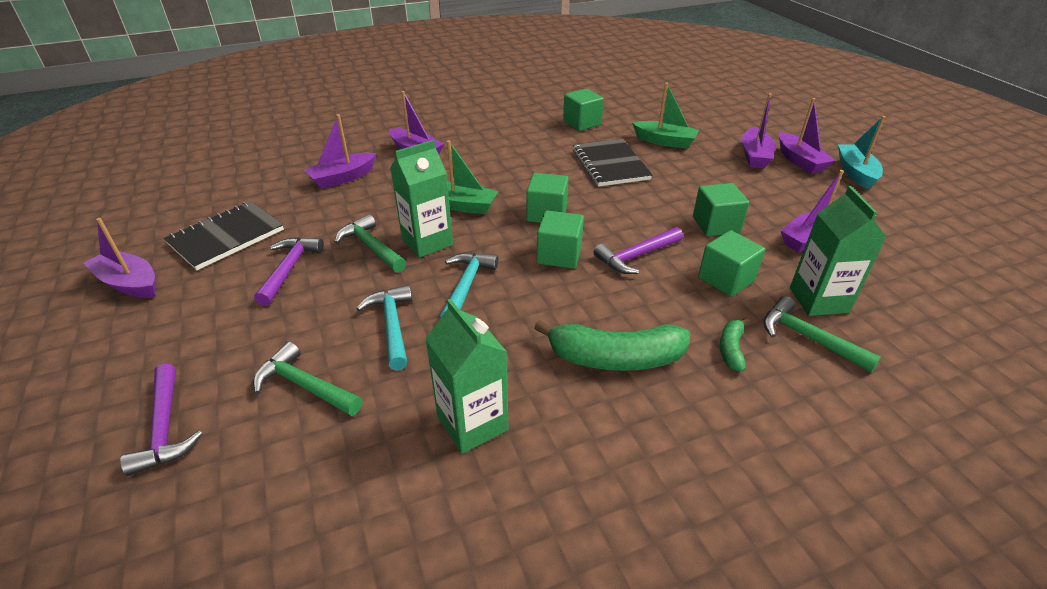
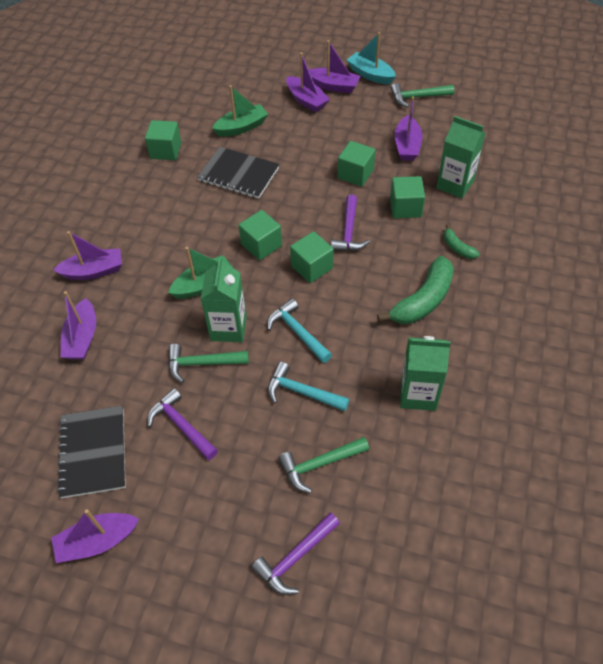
camera: 50 degrees left, 15 degrees up
(165, 428) = (295, 557): purple hammer -> purple hammer turned 120 degrees clockwise
(808, 338) = (476, 212): green hammer -> green hammer (417, 97)

